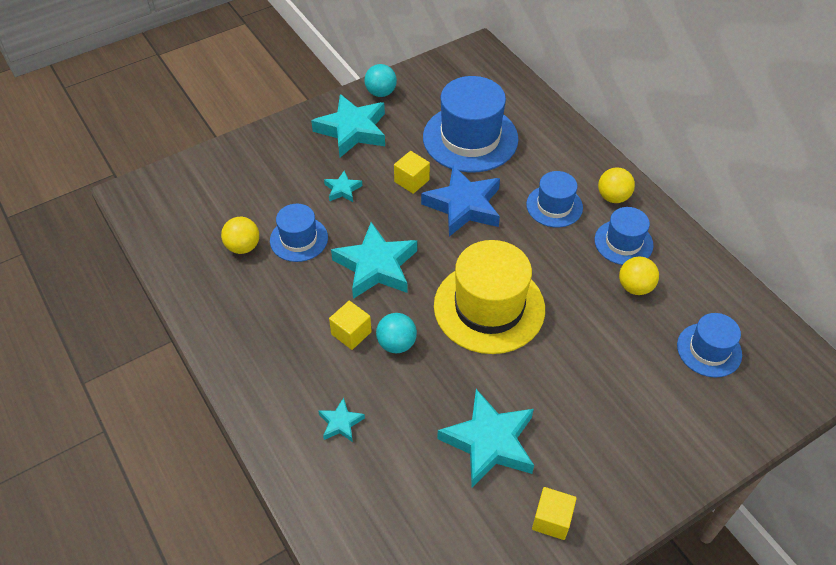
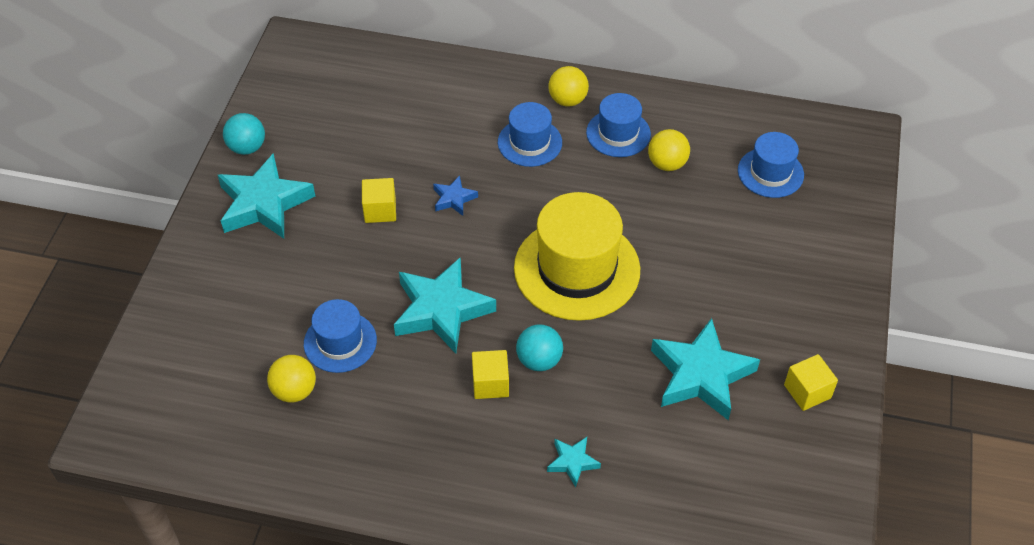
camera: 45 degrees left, 0 degrees up
(342, 189) = (325, 265): turquoise star -> none
(463, 206) = (454, 199): blue star -> blue star, size x0.47
(470, 138) = (386, 133): blue hat -> none

